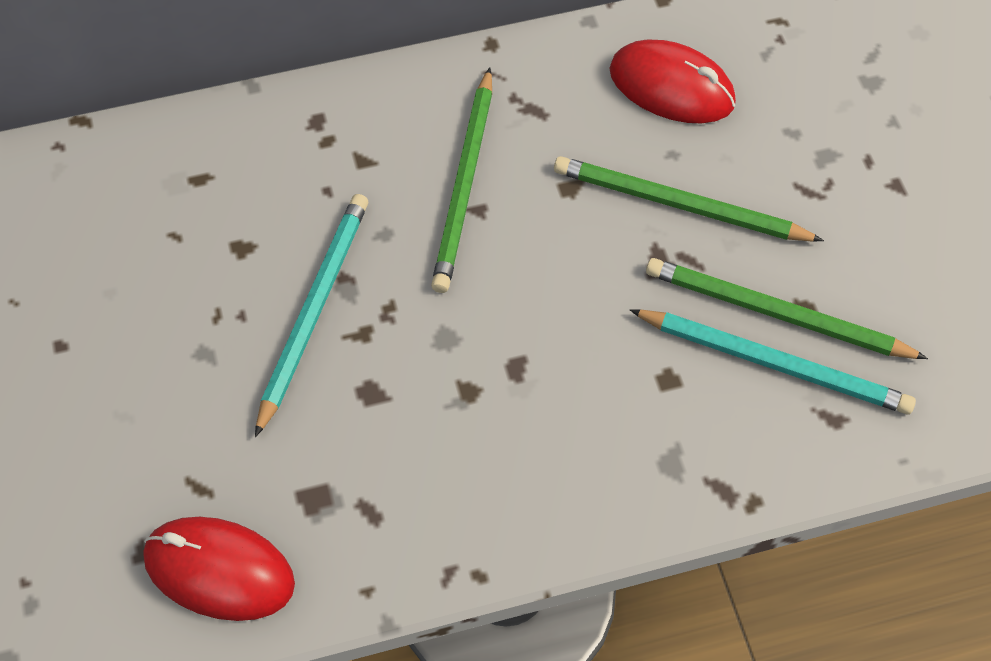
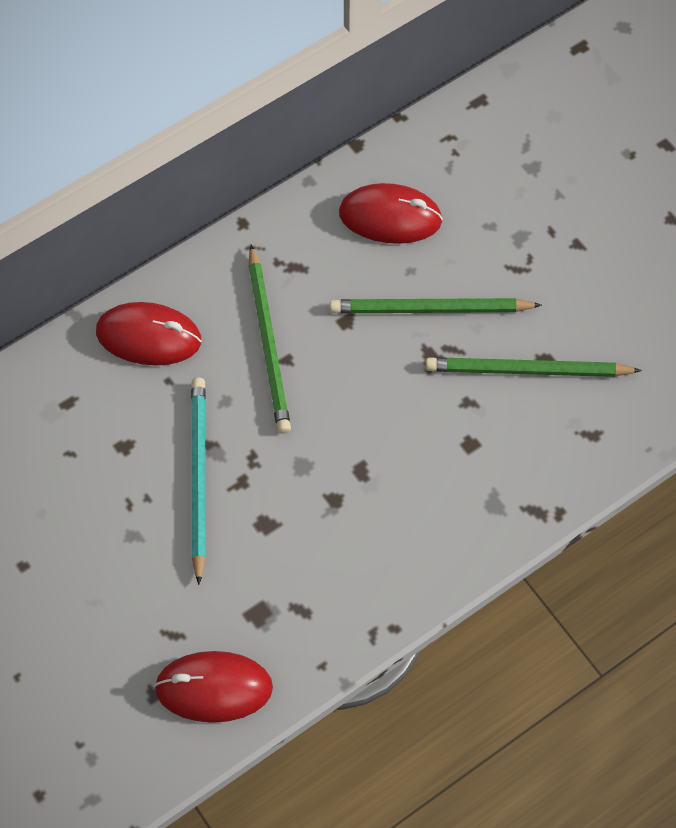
camera: 20 degrees left, 5 degrees up
(326, 134) = (149, 336): none -> red mouse
(774, 364) = (539, 408): turquoise pencil -> none

